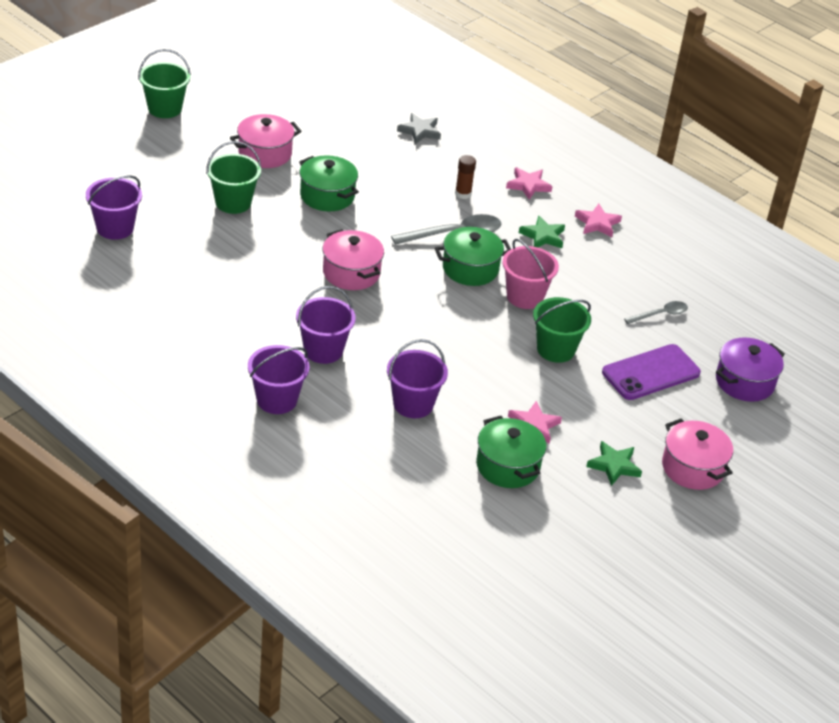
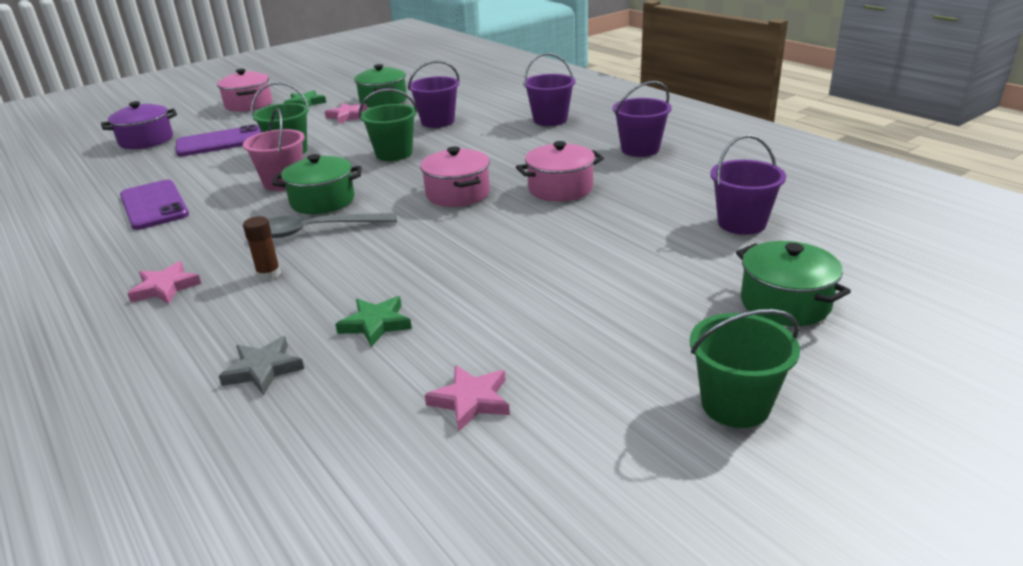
camera: 165 degrees left, 10 degrees down
(233, 202) = (592, 254): green bucket -> green bucket (394, 154)
(265, 153) = (543, 322): pink pot -> pink pot (560, 188)
(323, 350) = (504, 144): purple bucket -> purple bucket (640, 149)
(327, 196) = (461, 266): green pot -> green pot (785, 303)
(543, 236) = (209, 232): green star -> green star (375, 324)
(597, 223) = (125, 246): pink star -> pink star (471, 400)
(622, 270) = (154, 205): none -> purple phone
(660, 314) = (161, 175): grey spoon -> none

